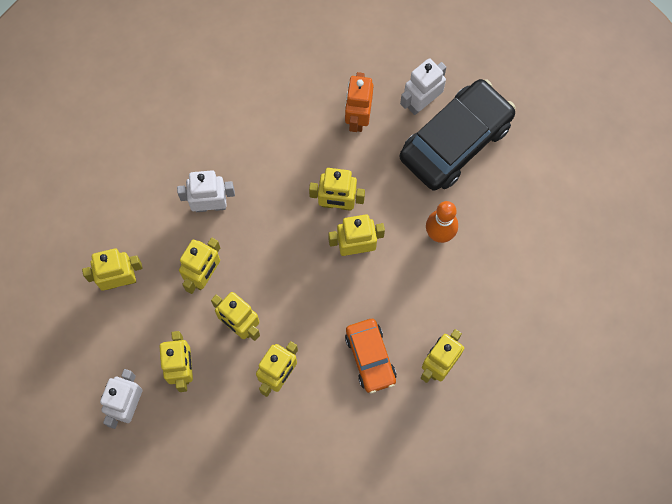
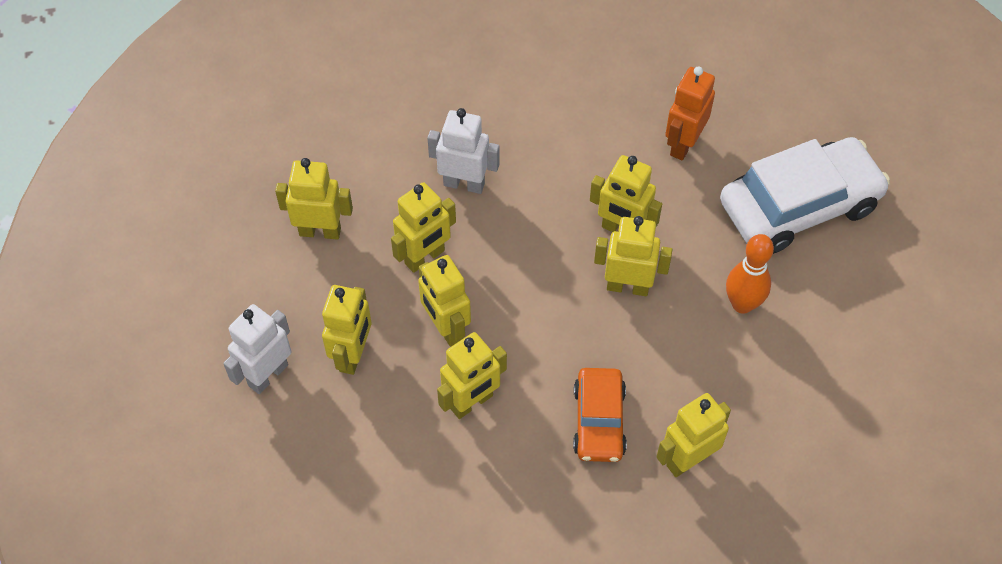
camera: 20 degrees right, 15 degrees down
(421, 102) = (769, 151): white robot -> none
(455, 141) = (799, 206): black car -> white car

